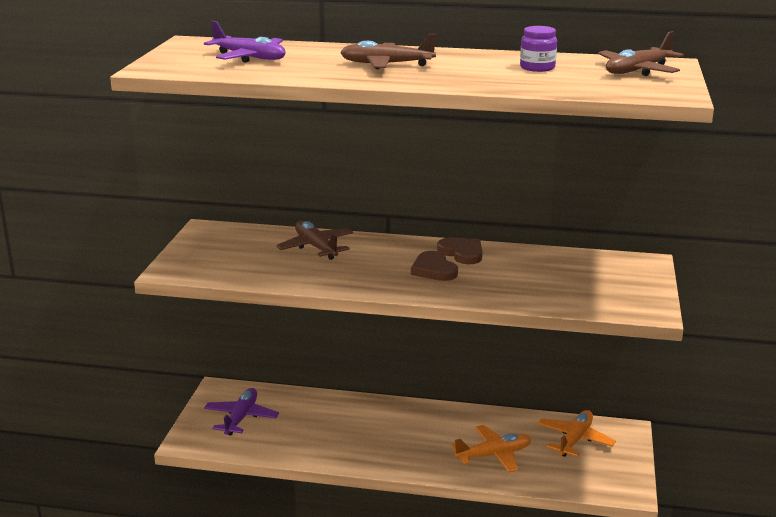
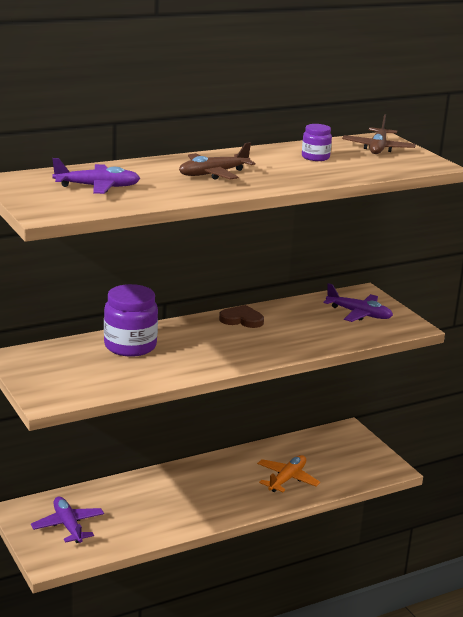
camera: 40 degrees left, 0 degrees up
(316, 247) = (130, 346): brown plane -> purple jar
(433, 270) = (242, 338): brown heart -> none
(575, 440) = (325, 448): orange plane -> none
(603, 281) = (359, 314): none -> purple plane

